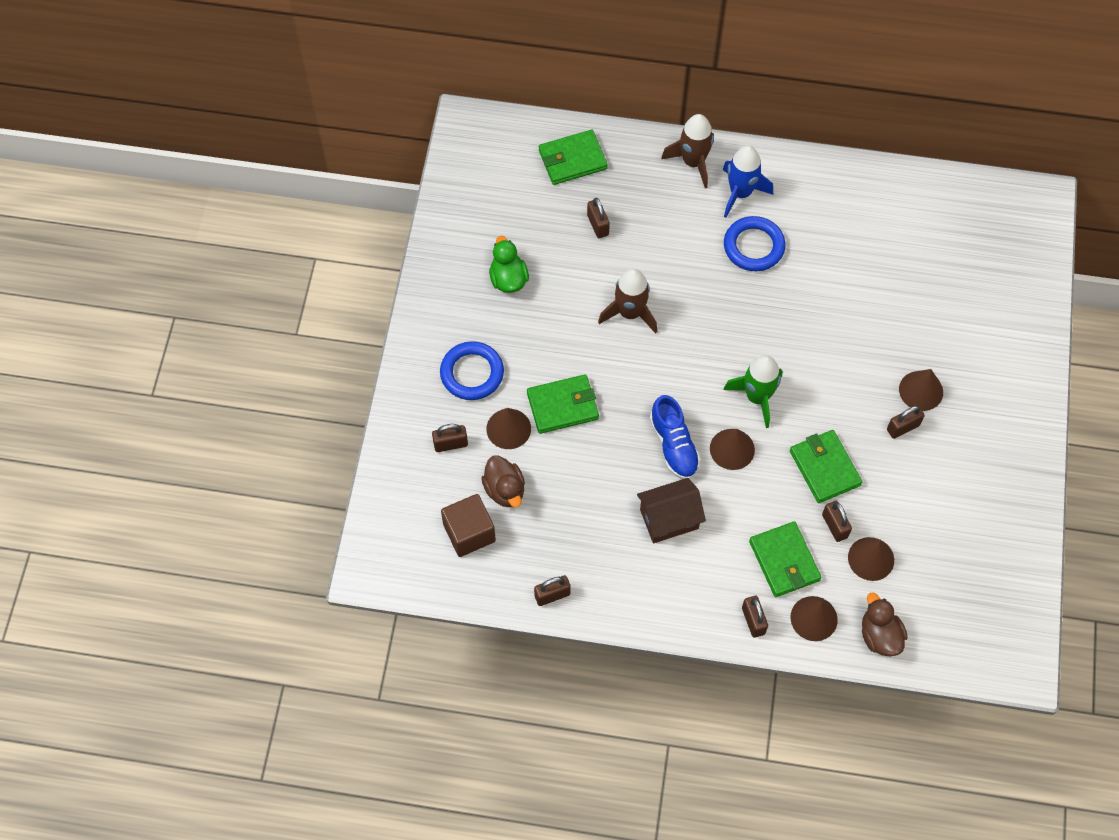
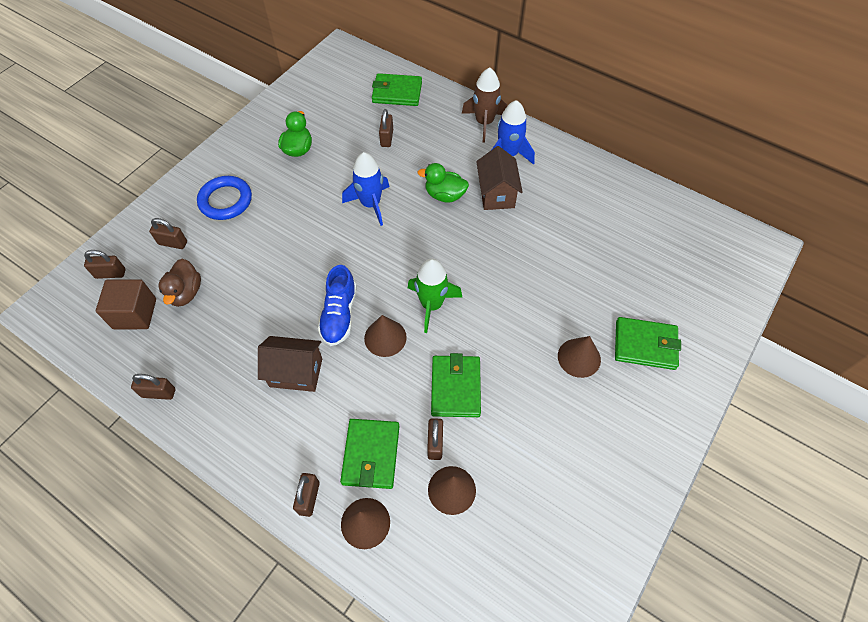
camera: 25 degrees right, 5 degrees down
(508, 428) = (222, 249): brown cone -> none
(562, 406) = (274, 249): green wallet -> green wallet (645, 345)
(630, 313) = (370, 204): brown rocket -> blue rocket
(701, 270) = (444, 195): none -> green duck
(753, 246) = (496, 194): blue ring -> brown house
(879, 635) = (418, 572): brown duck -> none
(903, 427) = (545, 382): brown padlock -> brown padlock (110, 273)

